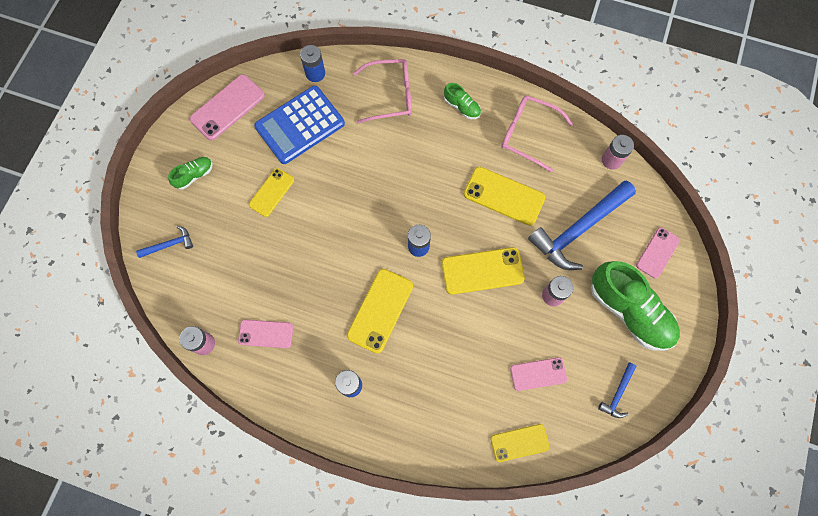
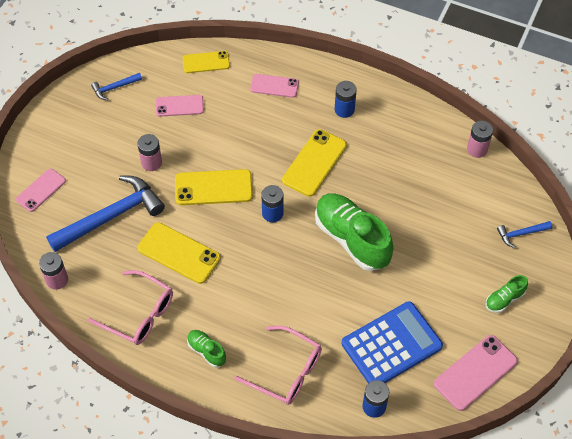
camera: 175 degrees left, 15 degrees down
(266, 333) = (420, 153): pink phone -> pink phone (274, 86)
(271, 192) = (420, 275): yellow phone -> none
(390, 95) = (286, 371): pink glasses -> pink glasses turned 150 degrees counterclockwise
(618, 393) = (114, 88): blue hammer -> blue hammer turned 150 degrees counterclockwise
(629, 311) = (84, 145): green shoe -> green shoe (351, 239)

